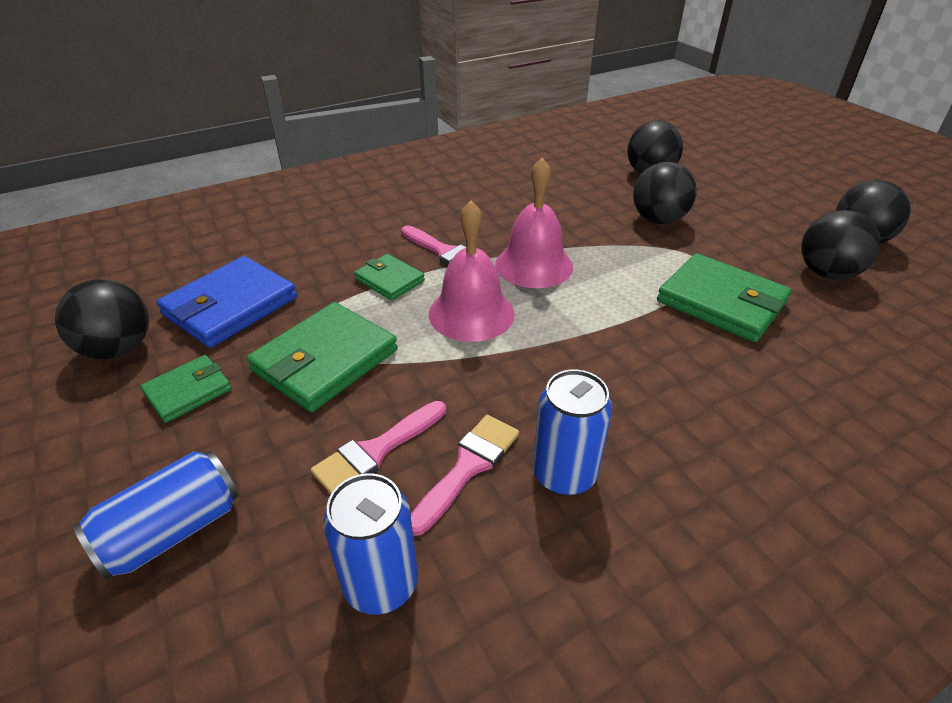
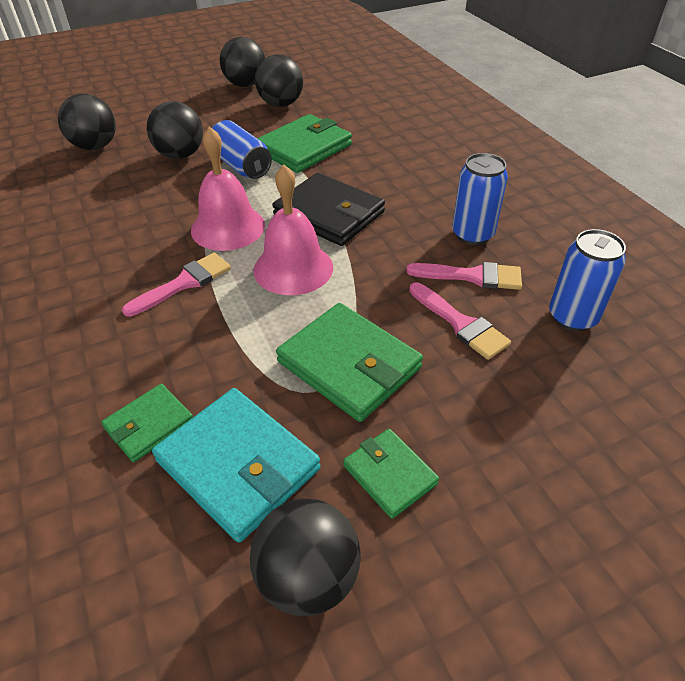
camera: 85 degrees left, 5 degrees up
(172, 531) = (559, 444): blue can -> blue can (241, 166)
(230, 306) = (238, 465): blue wallet -> turquoise wallet
(389, 280) = (223, 323): green wallet -> green wallet (149, 425)
(467, 467) = (472, 276): pink brush -> pink brush turned 150 degrees clockwise
(577, 332) = (329, 214): none -> black wallet

